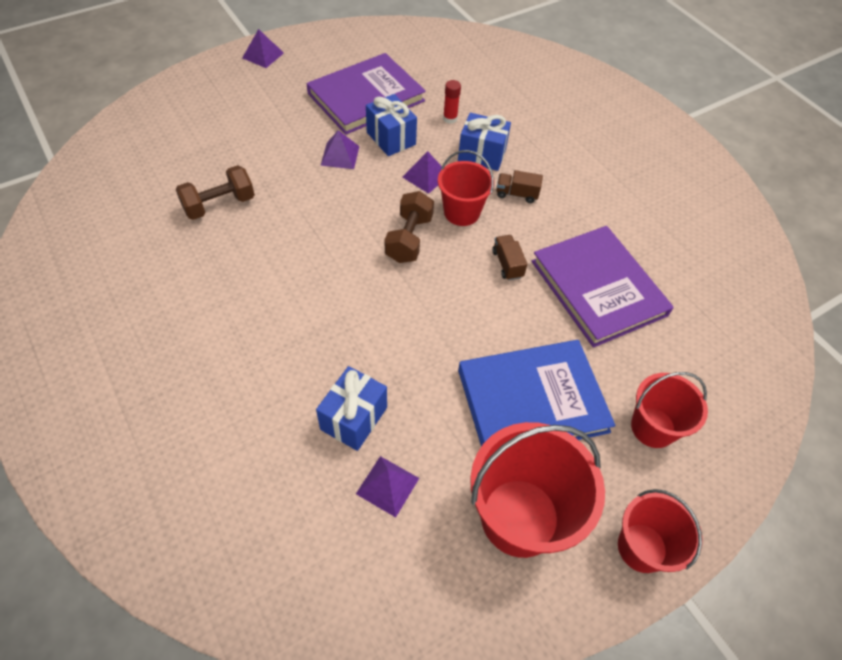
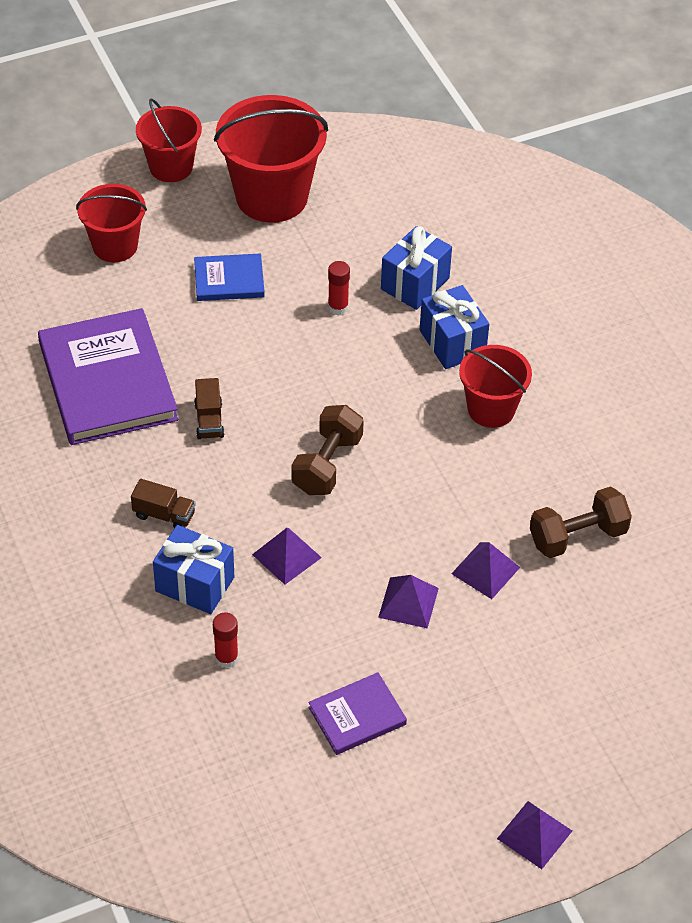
camera: 170 degrees left, 5 degrees down
(366, 97) = (357, 716): purple book -> purple book, size x0.50
(387, 485) = (388, 230): purple pyramid -> purple pyramid (485, 570)
(391, 138) = (327, 627): blue gift -> blue gift (452, 342)
(424, 382) = (338, 307): none -> red glue stick
(461, 212) = (249, 495): red bucket -> red bucket (491, 409)
(532, 400) = (229, 280): blue book -> blue book, size x0.50

